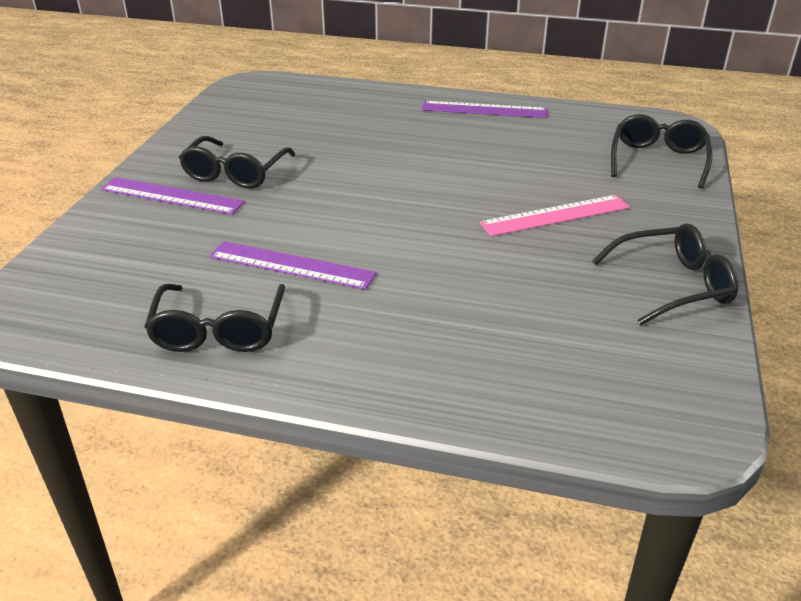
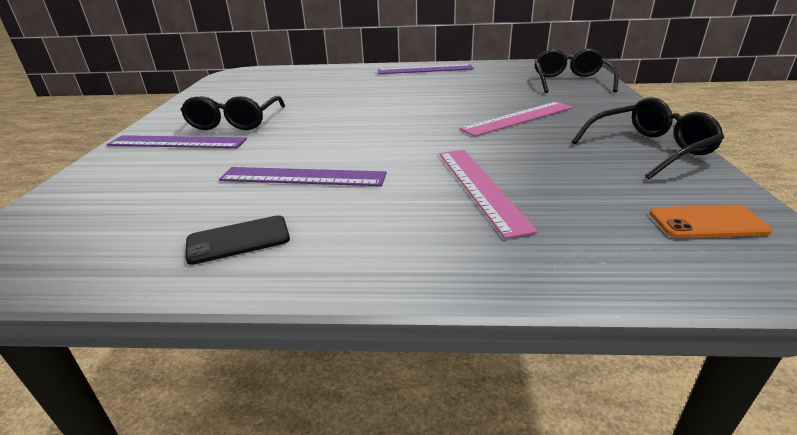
camera: 10 degrees left, 5 degrees down
(219, 330) = (238, 240): black glasses -> black phone
(463, 307) = (481, 187): none -> pink ruler
(659, 384) = (707, 222): none -> orange phone

